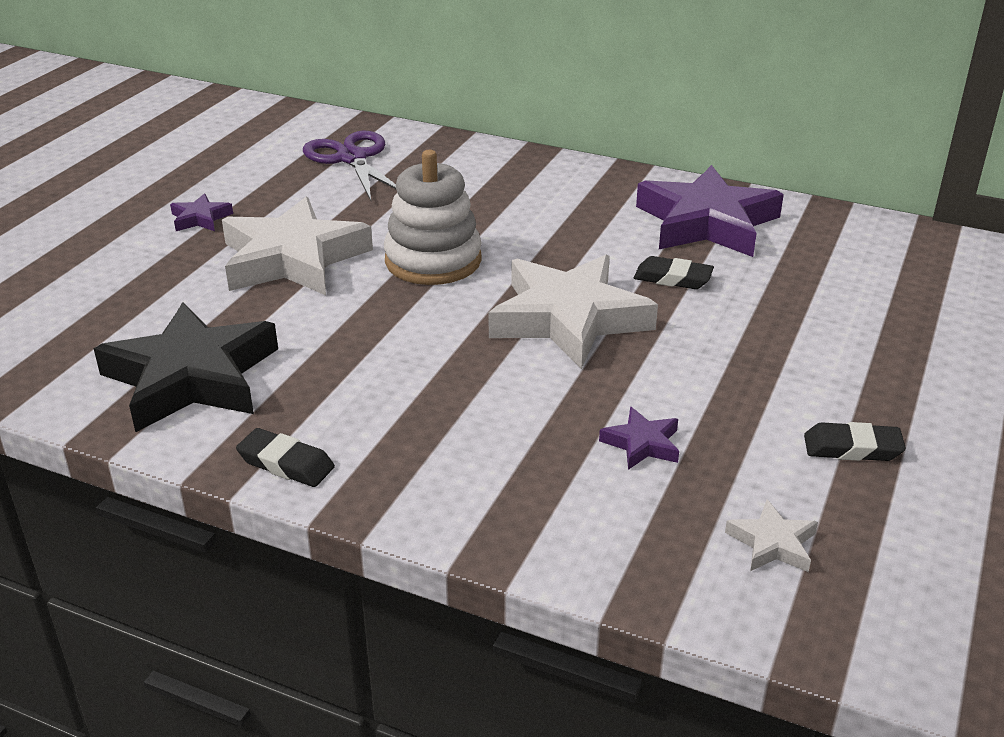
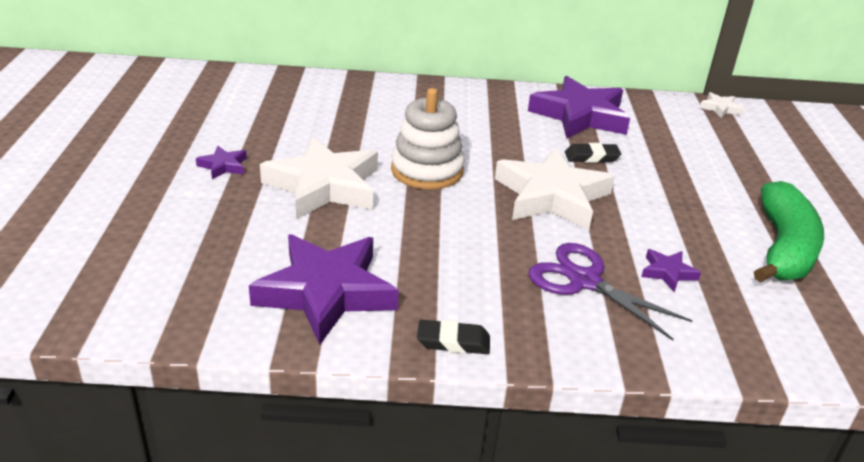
camera: 25 degrees left, 0 degrees up
(191, 377) = (326, 292): black star -> purple star
(352, 158) = (302, 102): purple scissors -> purple scissors (584, 281)
(772, 543) = (792, 320): white star -> white star (720, 108)
(852, 448) = (783, 248): black eraser -> green banana

